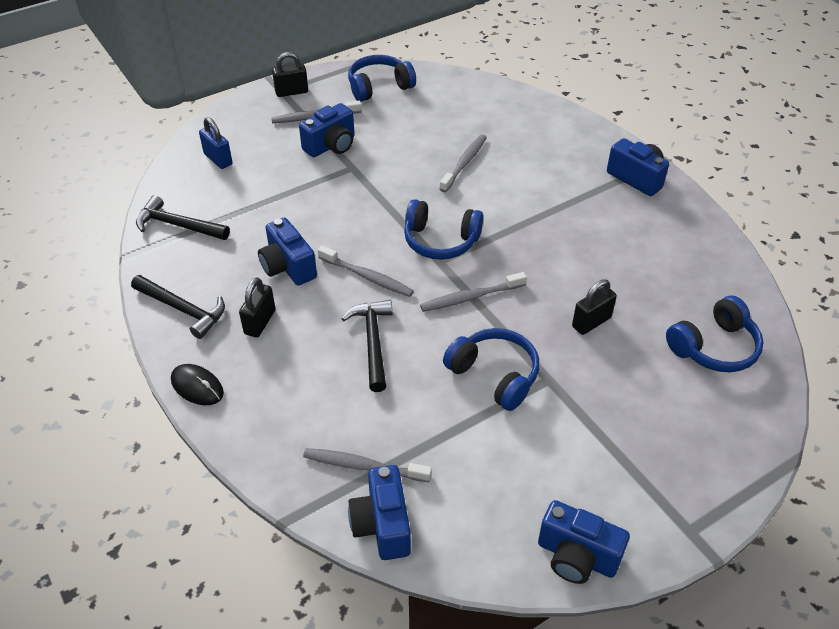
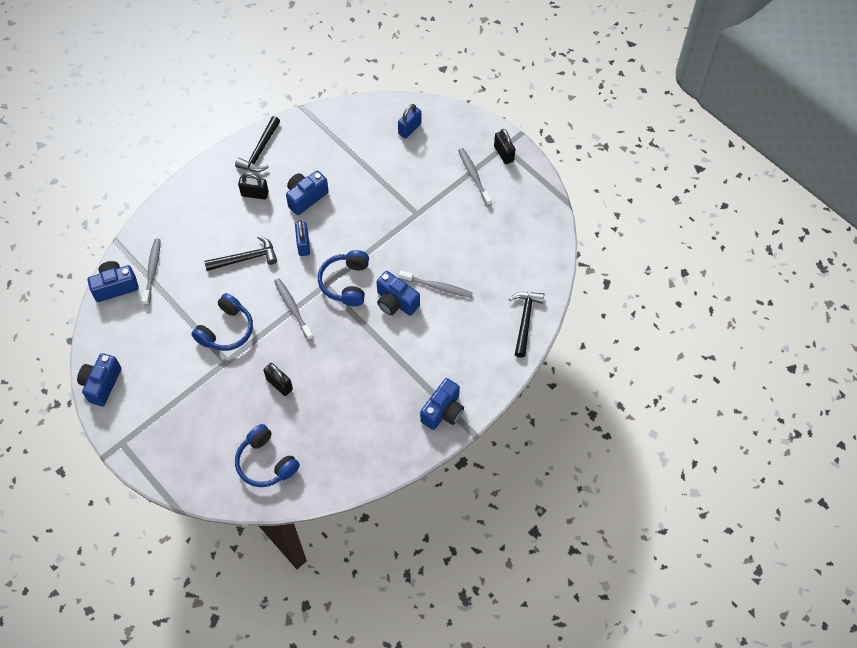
camera: 80 degrees right, 15 degrees up
(178, 225) = (335, 126): black hammer -> black hammer (525, 320)
(197, 386) = (200, 176): black mouse -> none
(331, 146) = (440, 195): blue camera -> blue camera (396, 302)
(367, 277) = (303, 244): grey toothbrush -> blue padlock
(379, 87) = (526, 212): blue headphones -> none

